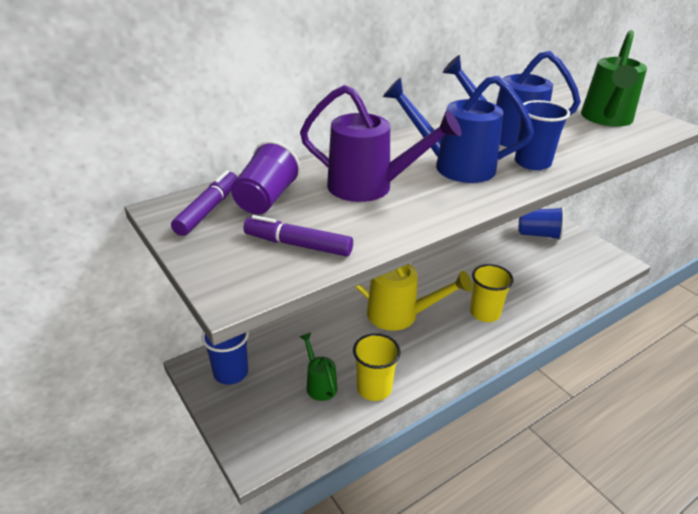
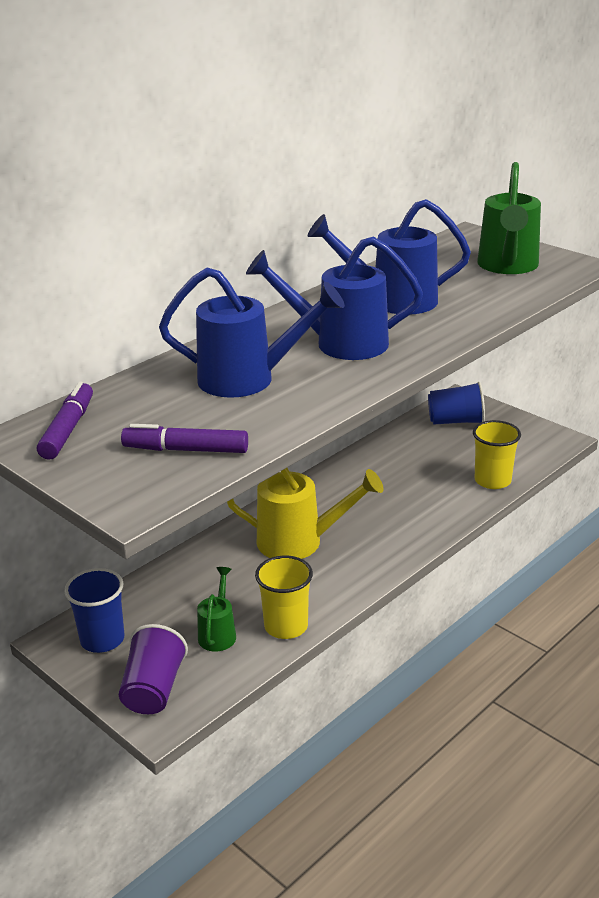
camera: 10 degrees left, 5 degrees down
(266, 199) = (131, 408): purple cup -> purple cup (153, 689)
(319, 384) = (218, 633): green watering can -> green watering can turned 45 degrees clockwise
(369, 187) = (247, 379): purple watering can -> blue watering can
(484, 313) = (404, 523): yellow cup -> yellow cup (492, 480)
(532, 163) = (428, 328): blue cup -> none

